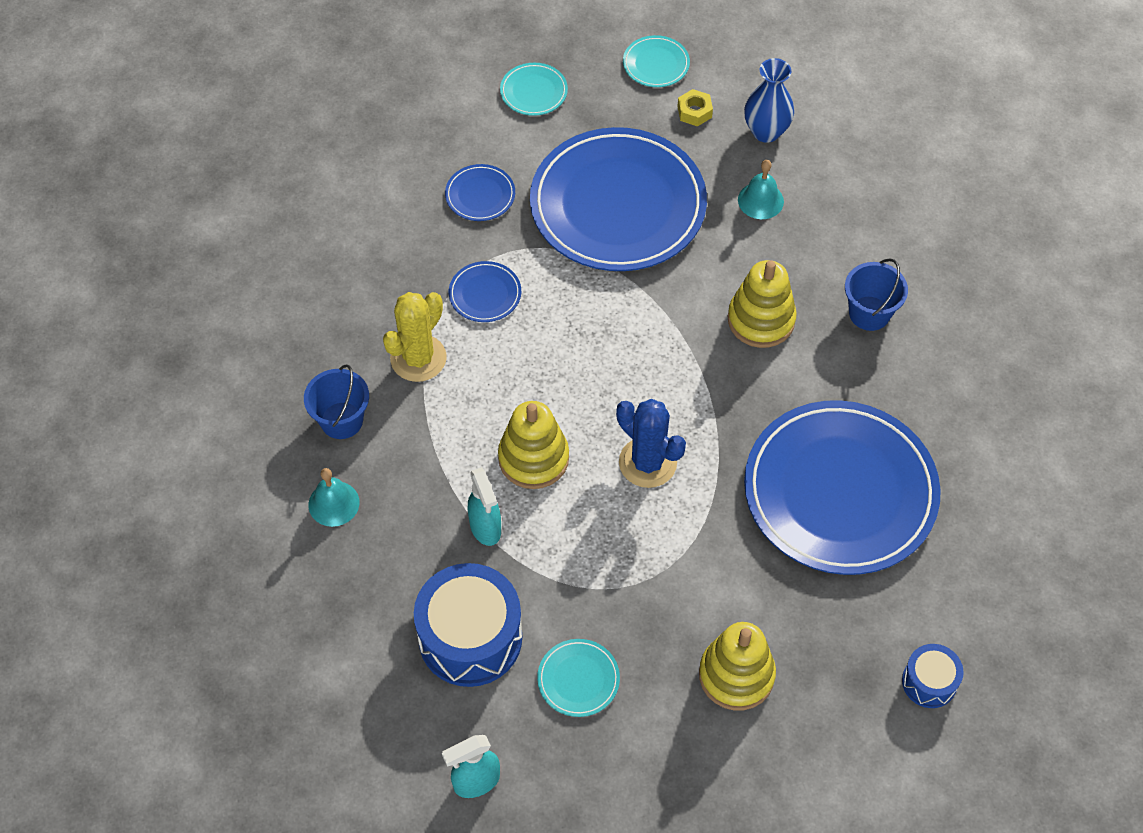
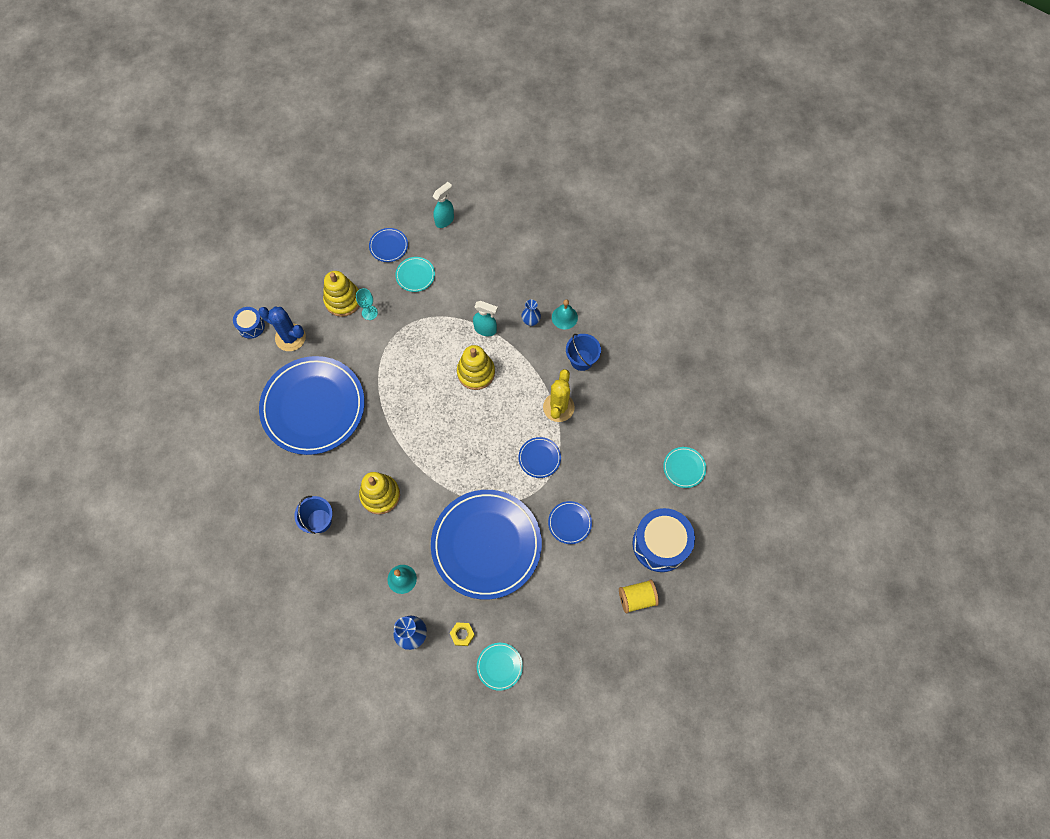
camera: 160 degrees right, 10 degrees up
(397, 516) = (531, 321): none -> blue vase
(431, 81) = (636, 598): none -> yellow spool
(470, 637) = (472, 277): blue drum -> blue drum (660, 544)
(485, 528) = (485, 329): turquoise spray bottle -> turquoise spray bottle turned 150 degrees clockwise
(533, 92) = (569, 613): turquoise plate -> turquoise plate (684, 468)
(611, 762) = (388, 246): none -> blue plate
(647, 462) = (417, 390): blue cactus -> blue cactus (290, 337)
(691, 632) = (369, 313): none -> turquoise goblet

